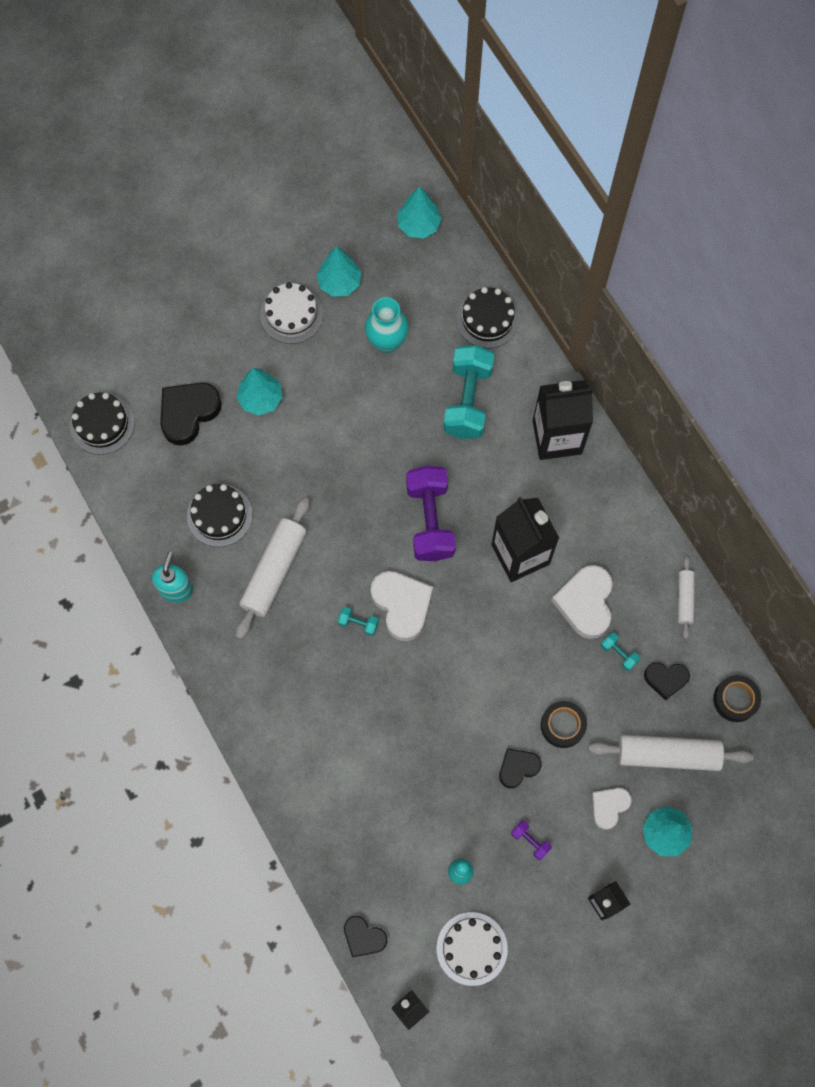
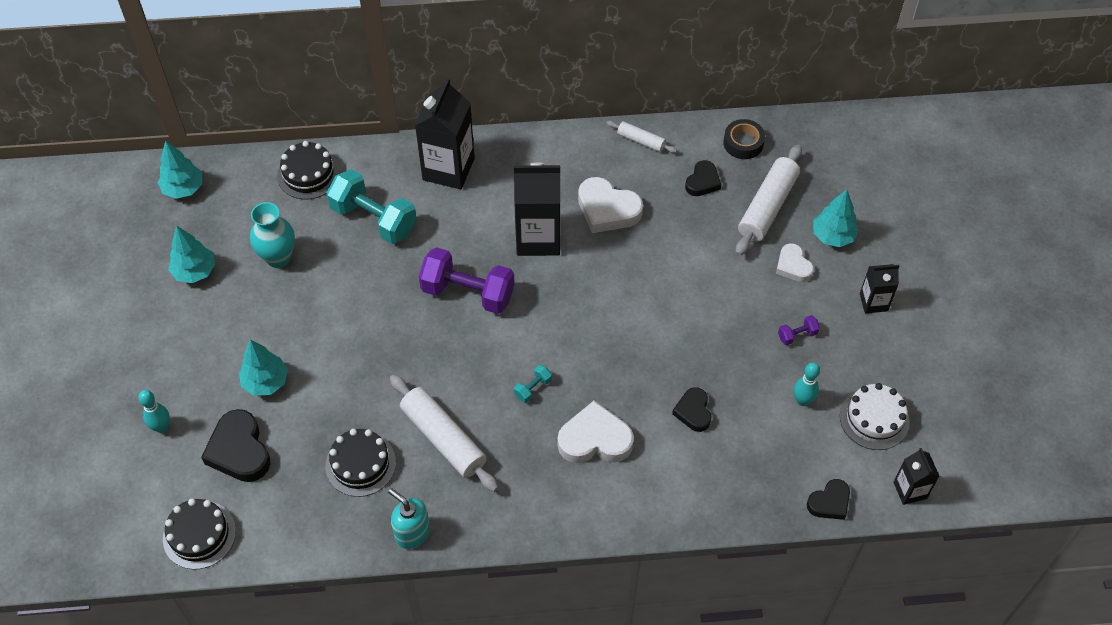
camera: 65 degrees left, 15 degrees down
(182, 342) = (162, 427): none -> turquoise bowling pin
(291, 315) = (199, 322): white cake -> none
(402, 605) = (535, 346): white heart -> white heart (595, 439)
(518, 768) = (728, 318): black heart -> black heart (693, 412)
(562, 725) = (707, 270): black tape -> none
(619, 653) = (664, 204): turquoise dumbbell -> none

